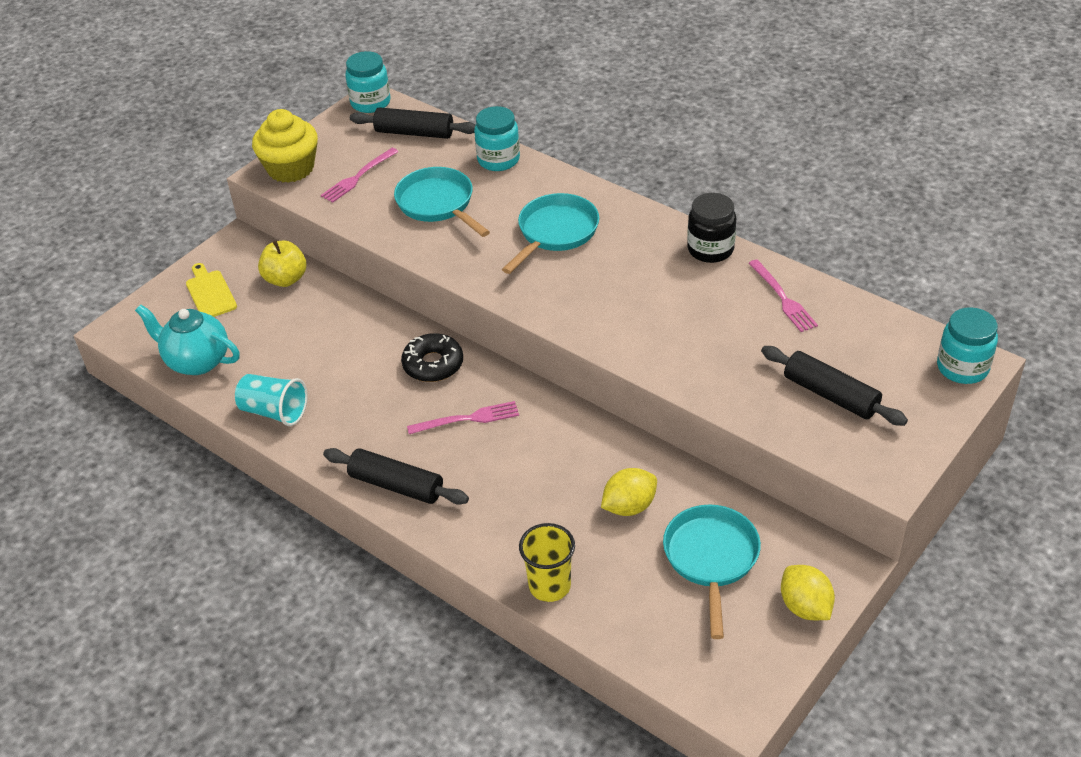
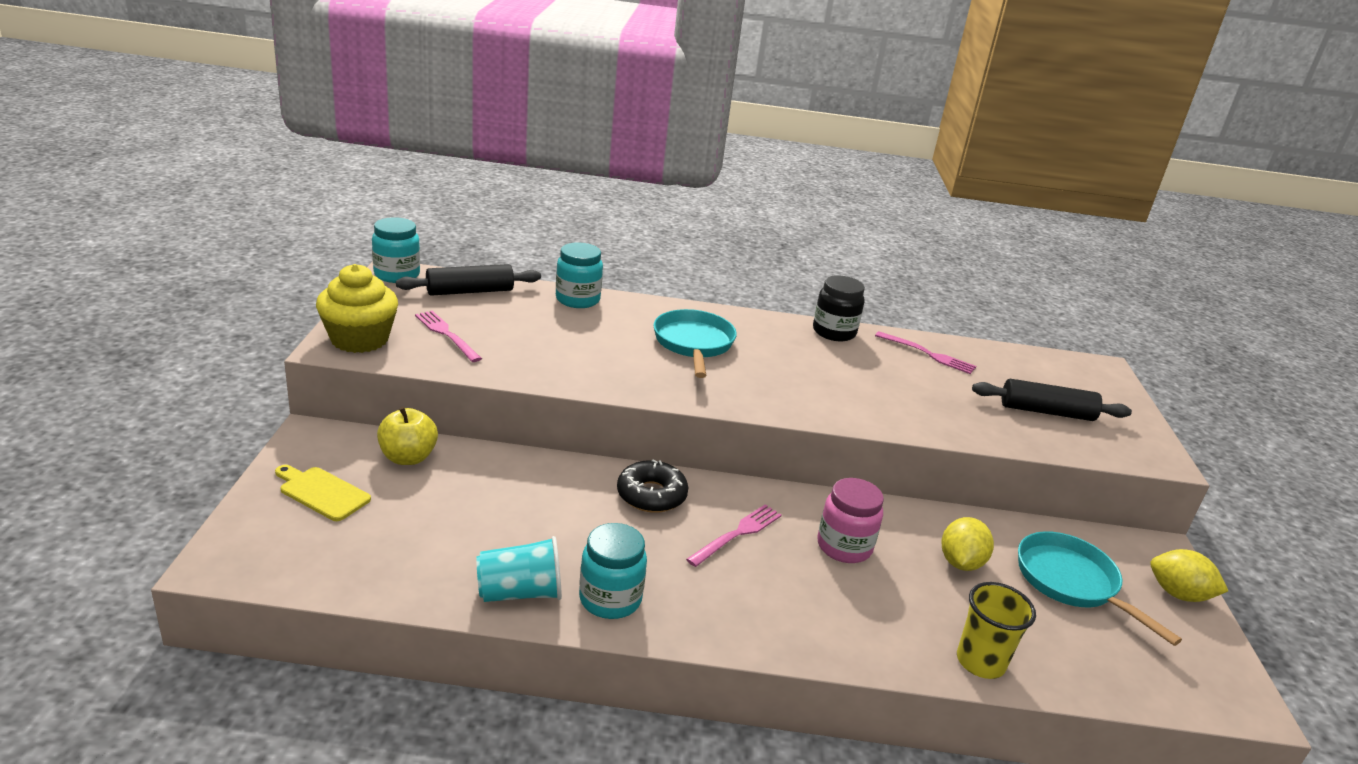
camera: 40 degrees left, 15 degrees down
(197, 361) = (368, 568): turquoise teapot -> none
(358, 177) = (446, 334): pink fork -> pink fork turned 135 degrees clockwise
(396, 485) = (733, 621): black rolling pin -> none
(438, 204) = (556, 342): turquoise pan -> none
(543, 458) = (844, 547): none -> pink jar
(962, 368) = (1099, 372): turquoise jar -> turquoise jar (610, 599)

